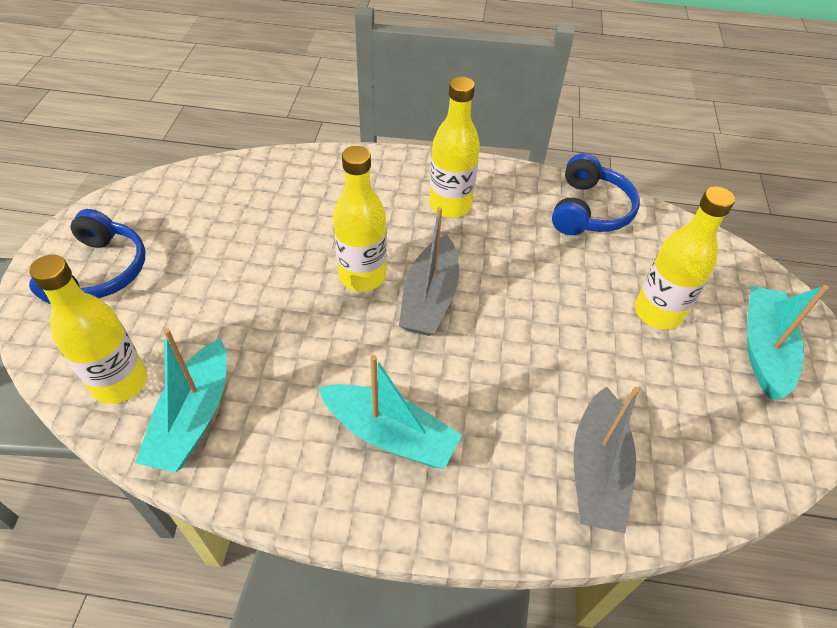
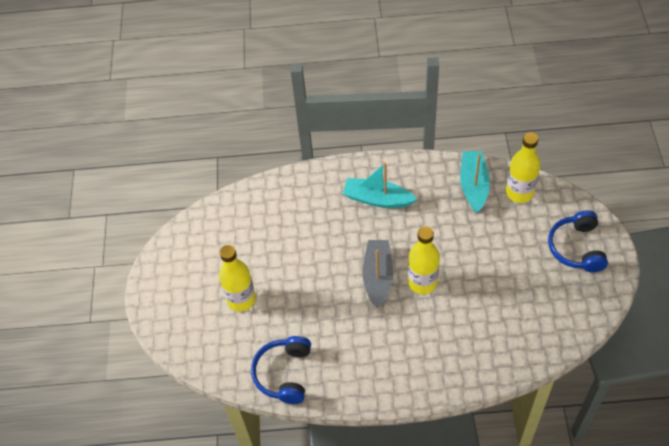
camera: 175 degrees right, 5 degrees up
(450, 205) = (383, 353): yellow bottle -> none
(597, 470) = (276, 205): grey boat -> none
(763, 349) = (182, 289): turquoise boat -> none

